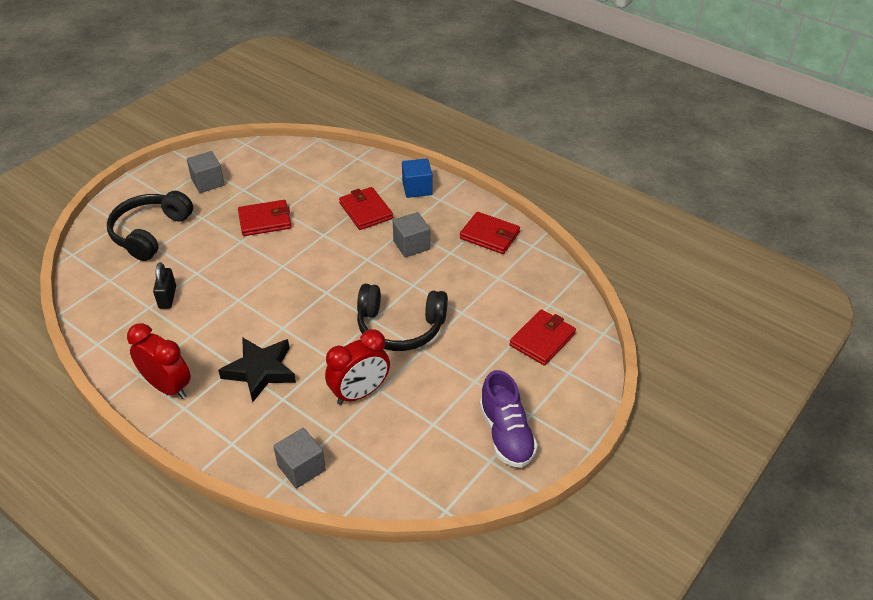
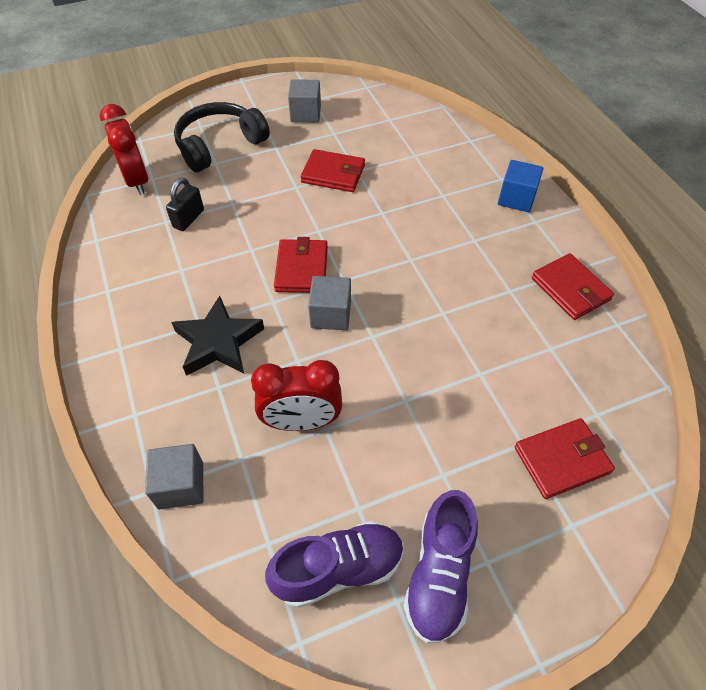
camera: 30 degrees right, 10 degrees up
(168, 387) = (122, 317): red clock -> red clock (137, 181)
(366, 211) = (443, 203): red wallet -> red wallet (302, 269)
(400, 327) = (397, 359): black headphones -> none
(411, 245) = (470, 263): grey cube -> grey cube (331, 314)
(443, 461) = (338, 569): none -> purple shoe

